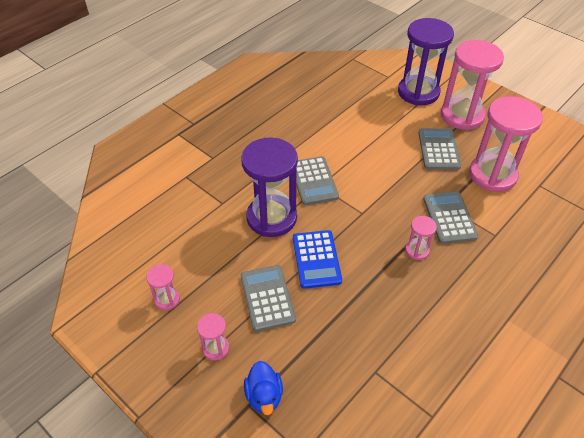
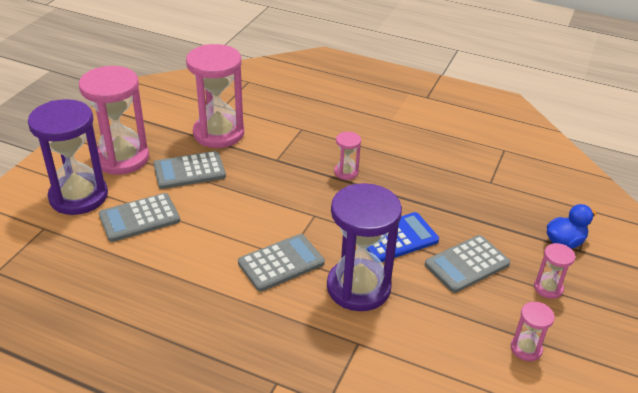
camera: 110 degrees left, 10 degrees down
(449, 218) = (292, 156): grey calculator -> grey calculator (139, 218)

